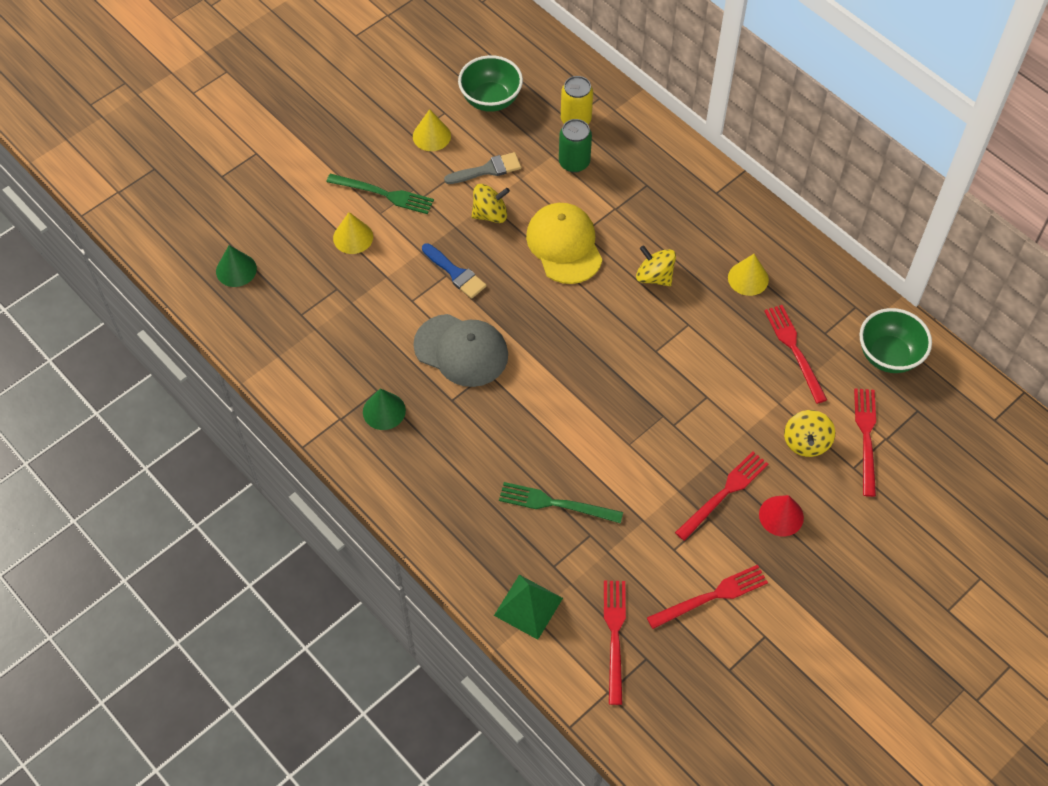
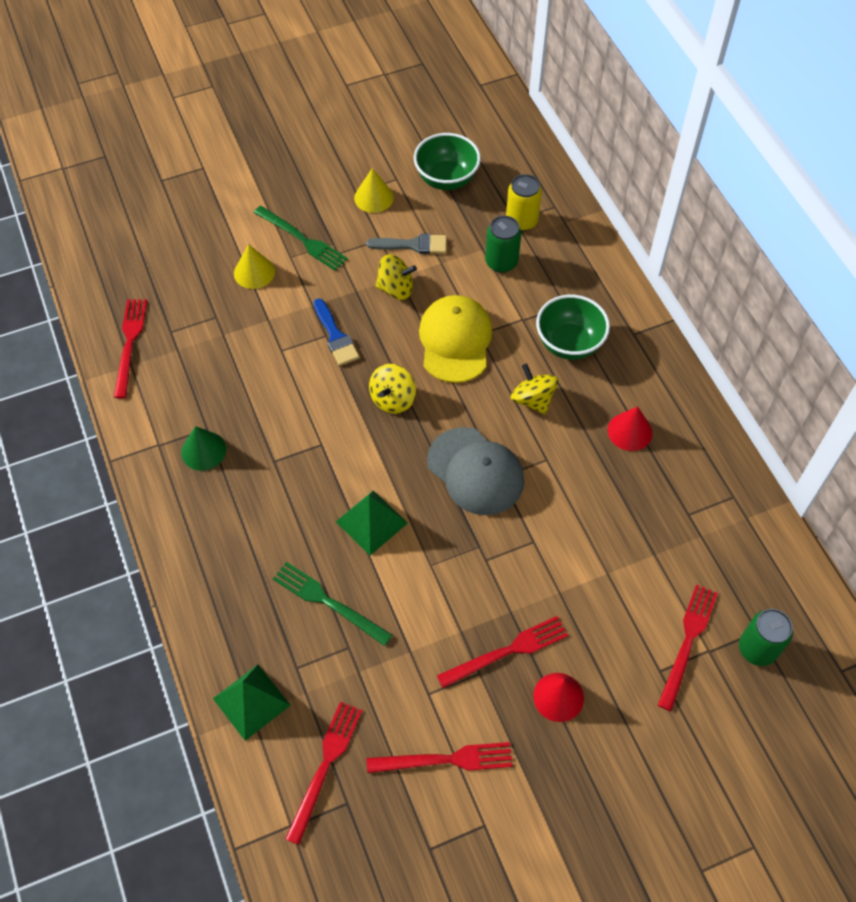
camera: 20 degrees right, 0 degrees up
(236, 270) = (131, 271): green cone -> none
(461, 350) = (306, 414): grey cap -> grey cap (475, 471)
(562, 425) = (371, 522): none -> green pyramid
(748, 278) = (630, 431): yellow cone -> red cone
(794, 350) = (648, 522): red fork -> red fork (130, 343)
(806, 442) = (619, 625): yellow spinning top -> yellow spinning top (393, 399)
(888, 355) = (748, 561): green bowl -> green bowl (569, 343)
(923, 424) = (757, 649): none -> green can

